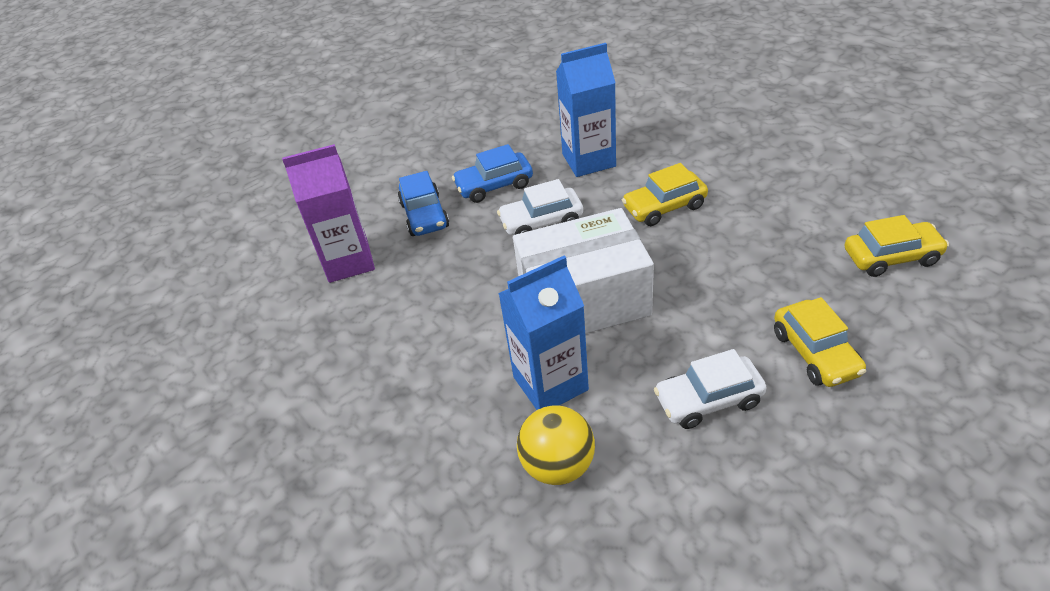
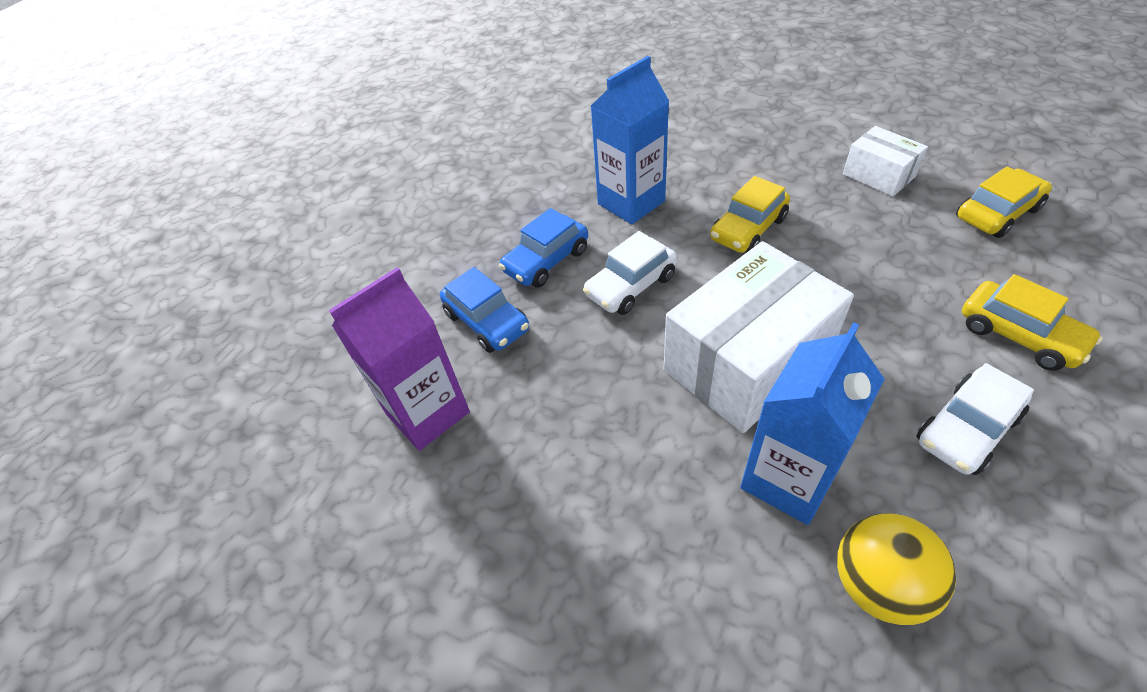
camera: 25 degrees left, 5 degrees up
(812, 196) = (878, 176): none -> white box

